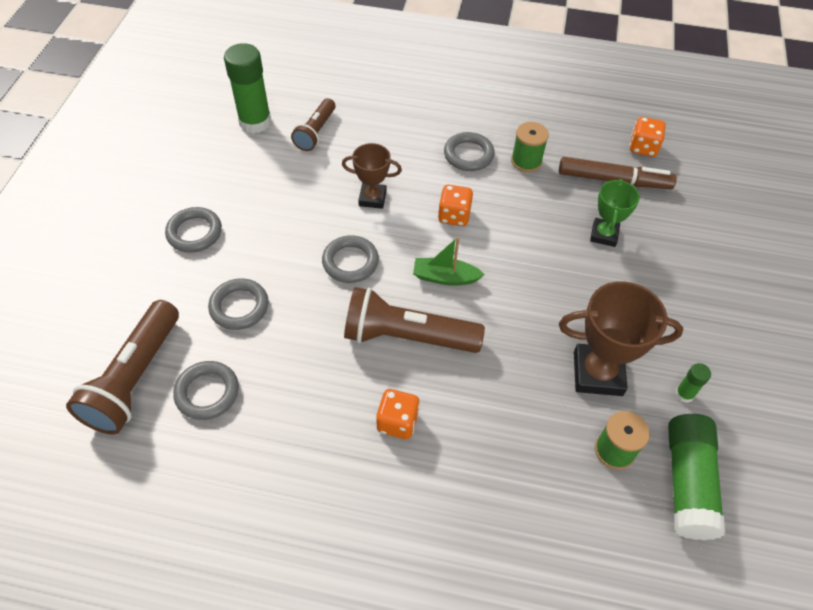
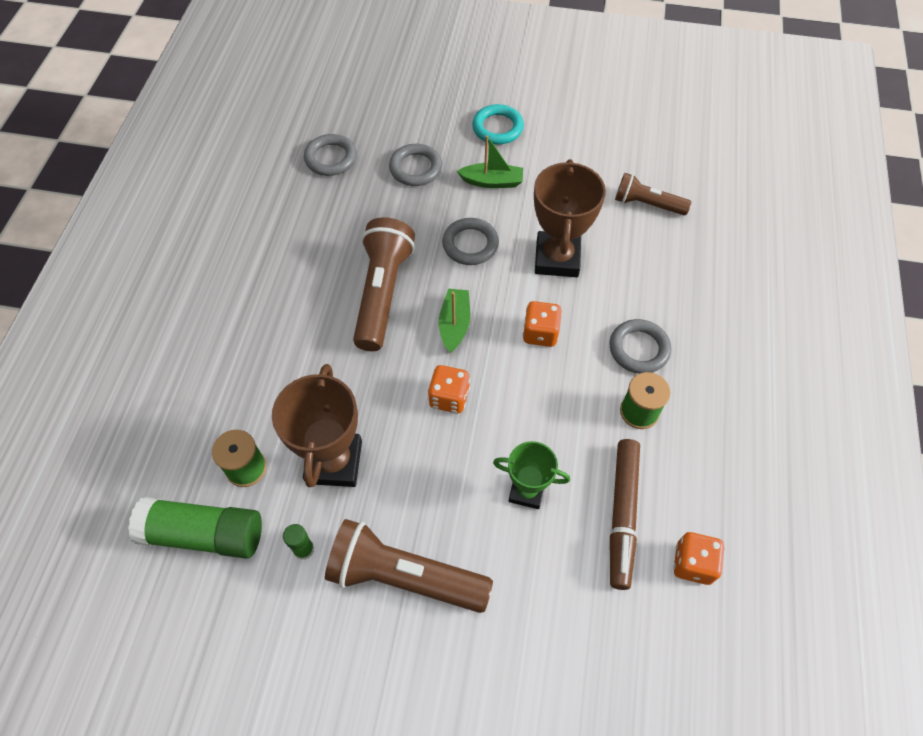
camera: 90 degrees right, 5 degrees up
(135, 378) = (346, 114): brown flashlight -> brown flashlight (404, 576)
(194, 233) = (497, 128): grey ring -> turquoise ring
(255, 122) = (652, 153): green glue stick -> none
(270, 241) = (492, 182): none -> green boat
(372, 198) = (557, 258): brown trophy -> brown trophy, size x1.64
(397, 422) = (293, 288): orange dice -> orange dice (449, 397)

